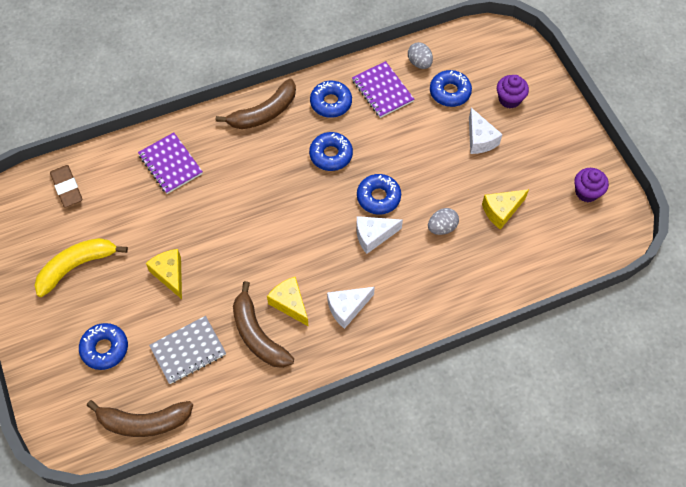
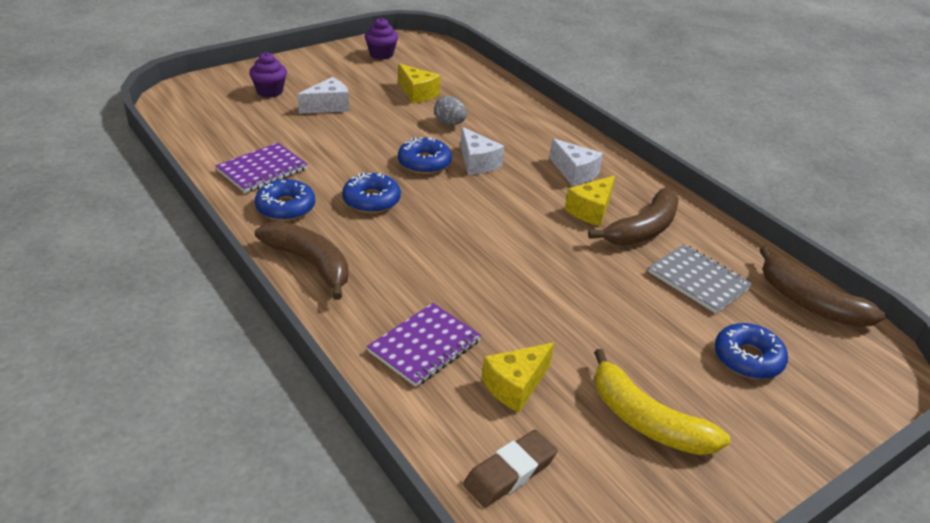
camera: 105 degrees left, 25 degrees down
(144, 422) = (809, 303): brown banana -> brown banana turned 150 degrees clockwise
(170, 275) = (606, 314): yellow cheese -> yellow cheese (515, 386)
(419, 63) = (215, 147): grey egg -> none
(450, 92) = (262, 125): blue donut -> none

